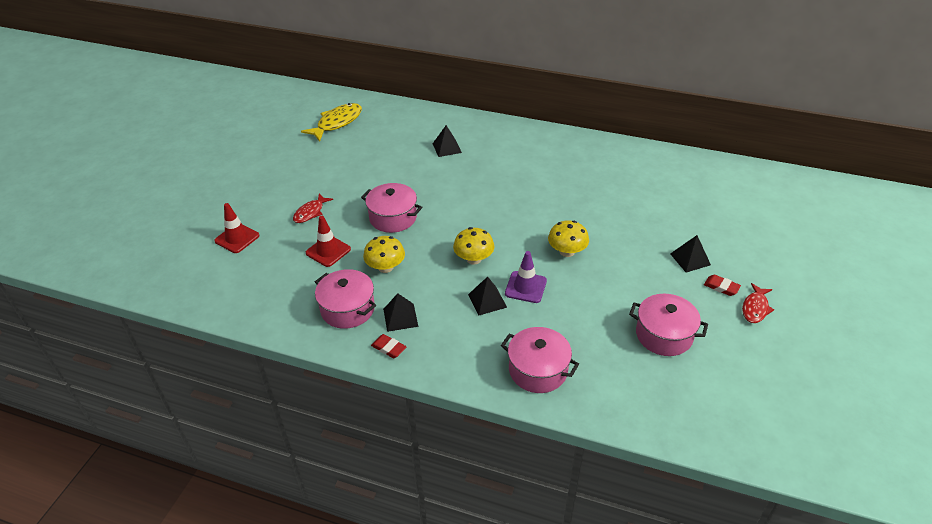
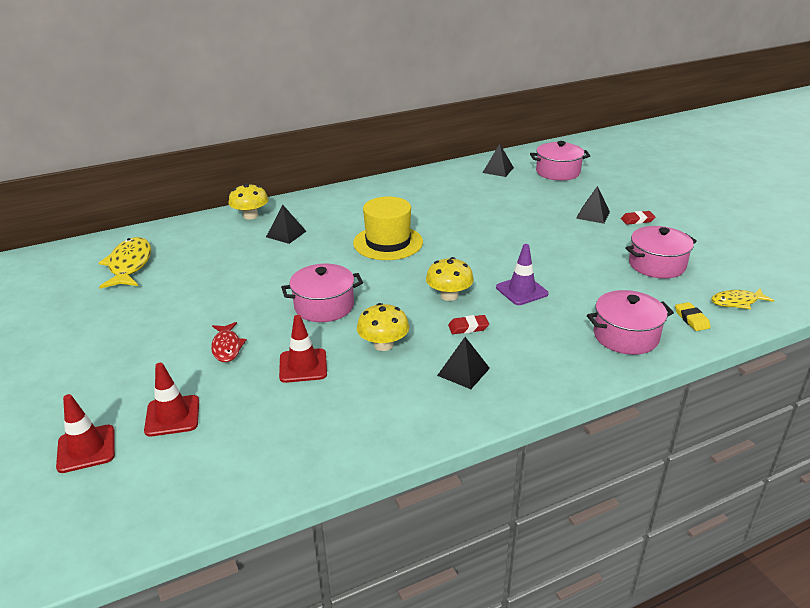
camera: 45 degrees left, 10 degrees down
(186, 231) = (86, 449): none -> red traffic cone
(348, 309) = (405, 396): pink pot -> pink pot (558, 172)
(388, 348) = (494, 400): red eraser -> red eraser (468, 327)
(487, 300) = (510, 316): black pyramid -> black pyramid (498, 170)
(498, 192) = (388, 242): none -> yellow hat
(567, 251) = (509, 252): yellow mushroom -> yellow mushroom (250, 216)
(609, 394) = (691, 319): none -> yellow eraser
(672, 409) = (737, 302): none -> yellow fish
(755, 308) = (674, 221): red fish -> none

